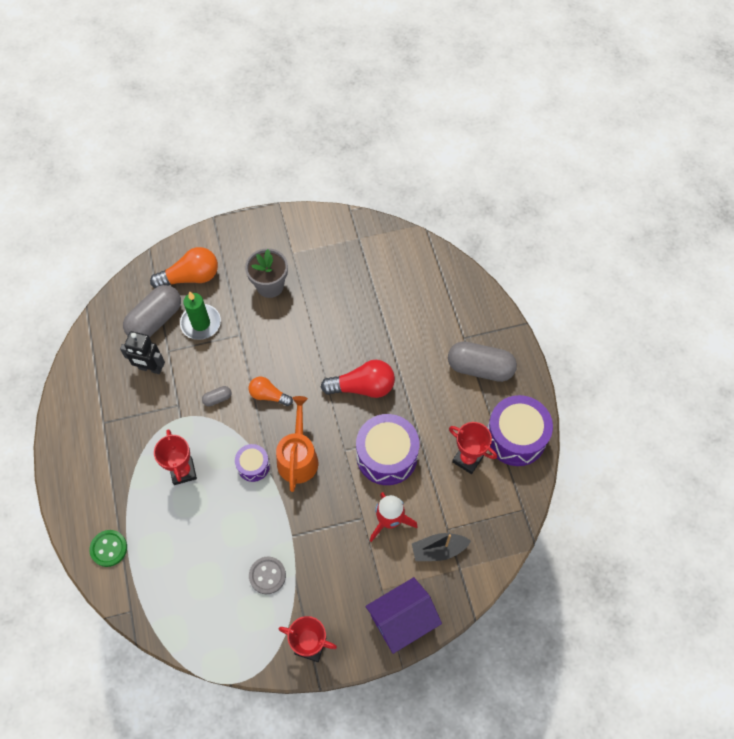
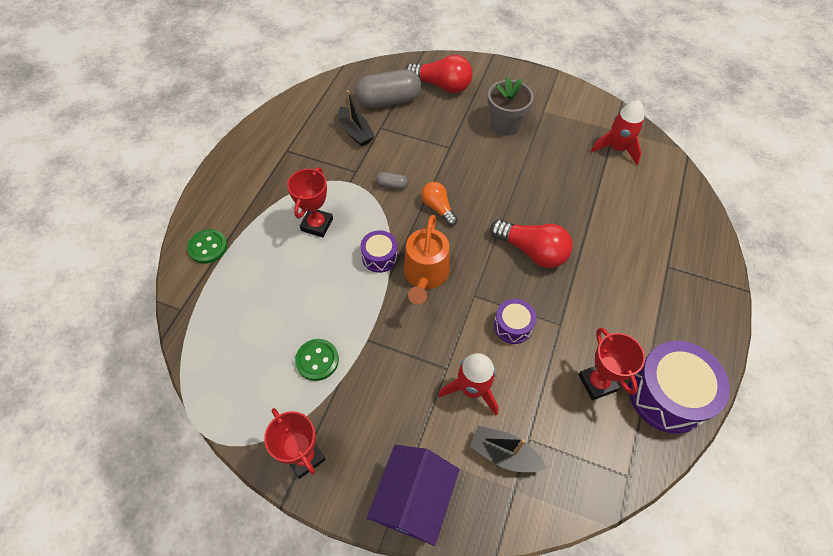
camera: 35 degrees right, 5 degrees down
(150, 368) = (355, 132): black robot -> black boat
(191, 277) = (441, 85): orange light bulb -> red light bulb
(201, 323) = (423, 122): green candle -> none
(267, 575) = (317, 360): grey button -> green button
(298, 457) = (425, 274): orange watering can -> orange watering can turned 150 degrees clockwise
(370, 255) = (616, 148): none -> red rocket
(387, 456) = (512, 326): purple drum -> purple drum, size x0.53
(402, 620) = (414, 500): purple house -> purple house turned 75 degrees counterclockwise
(480, 368) = (668, 303): grey capsule -> none

